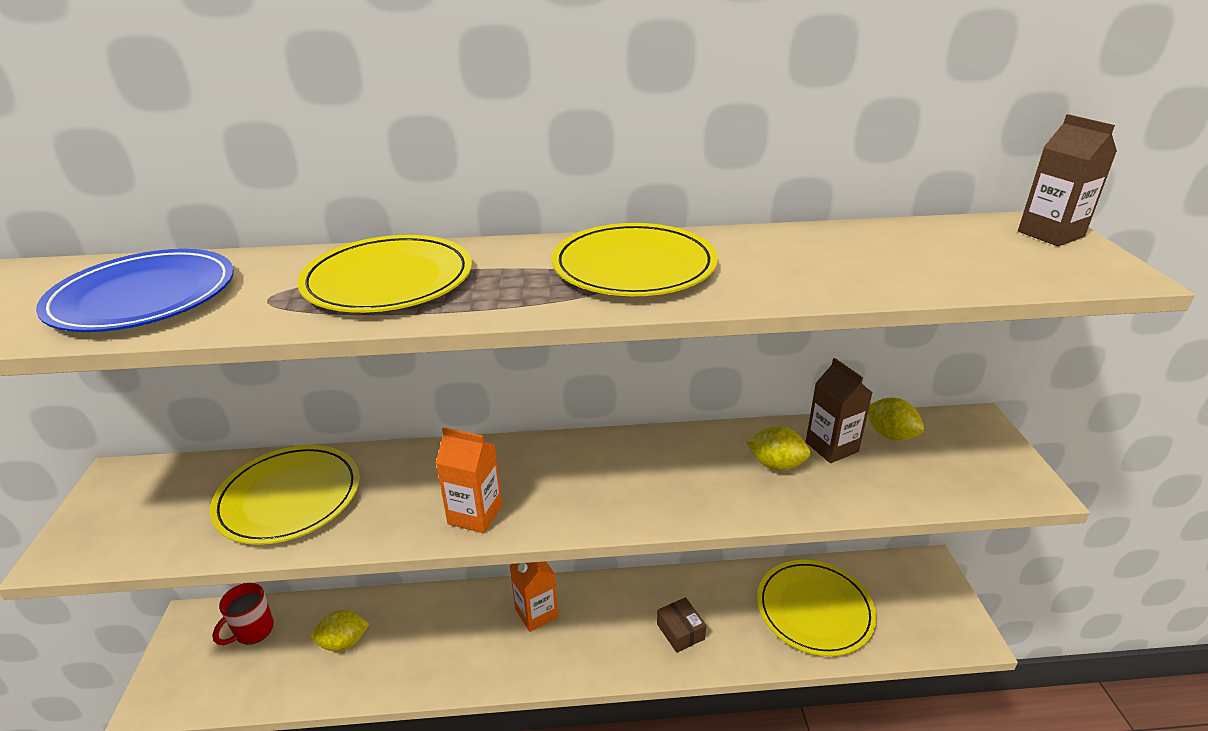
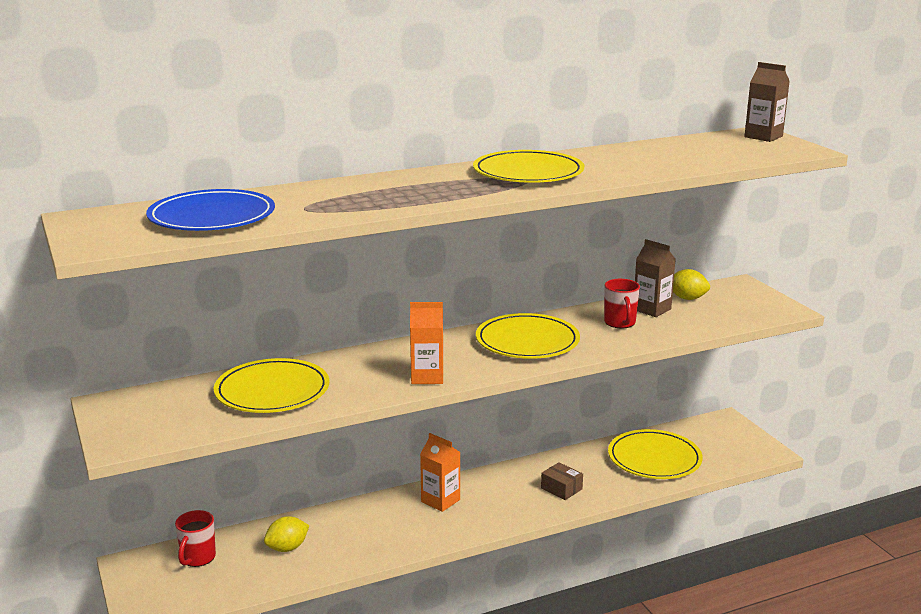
camera: 20 degrees left, 10 degrees down
(388, 280) = (374, 193): yellow plate -> yellow plate (527, 341)
(776, 465) = (620, 323): yellow lemon -> red mug

